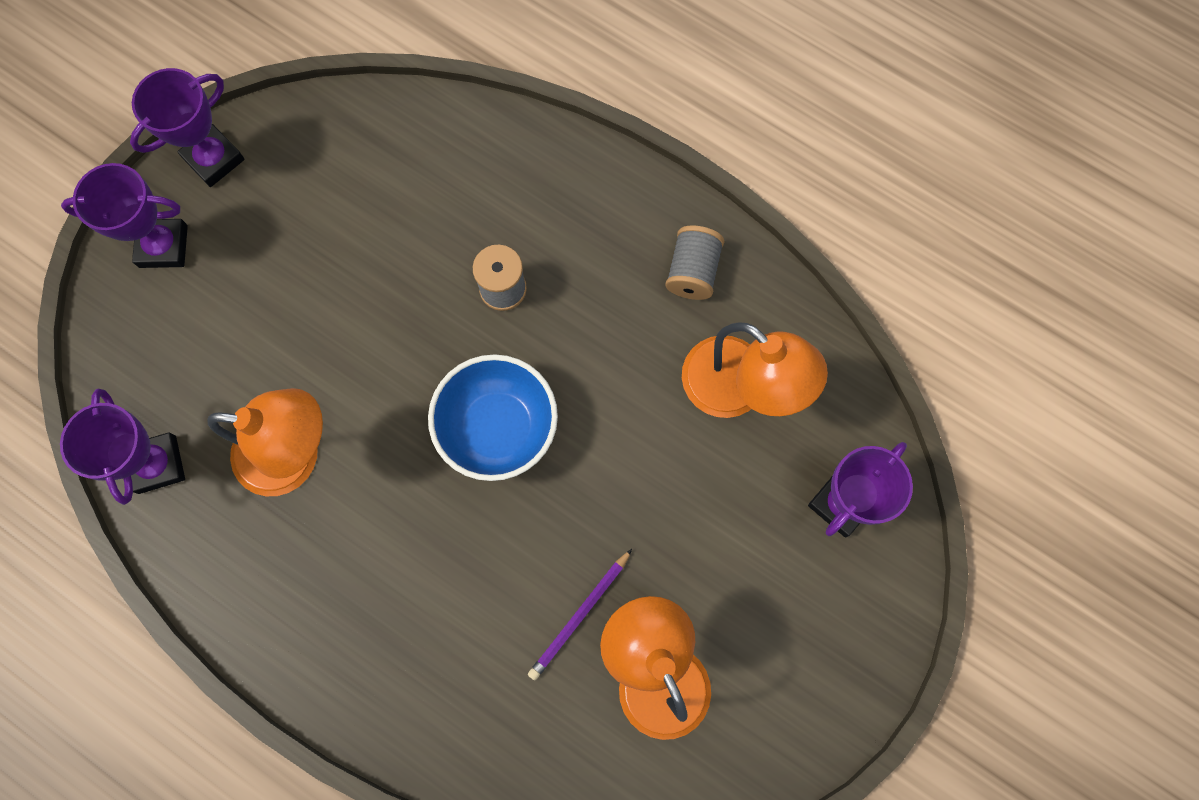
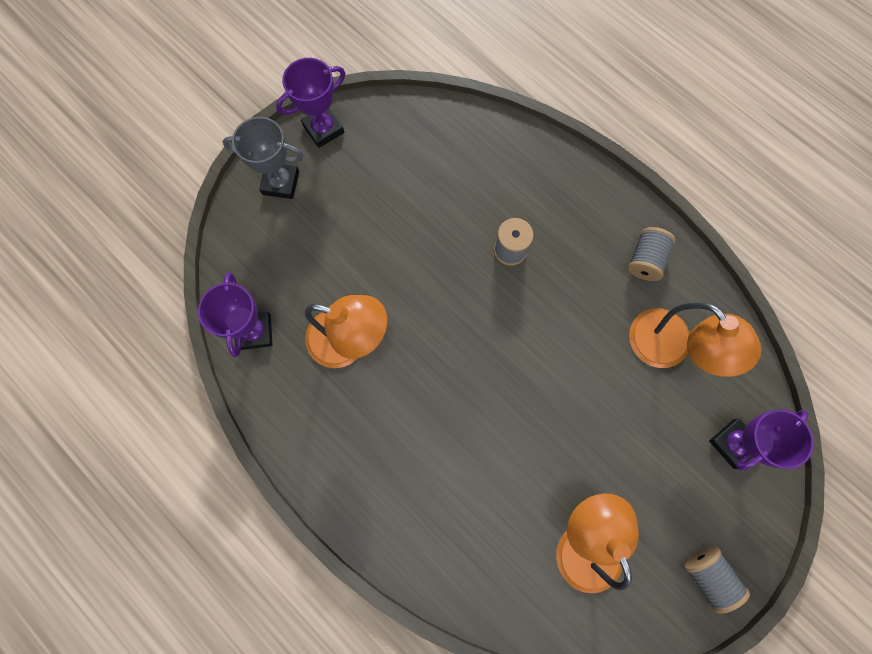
camera: 10 degrees right, 0 degrees up
(163, 246) = (281, 183): purple trophy -> grey trophy
(498, 428) = (494, 347): blue bowl -> none
(580, 616) = (535, 491): purple pencil -> none
(827, 687) = (707, 576): none -> grey spool

